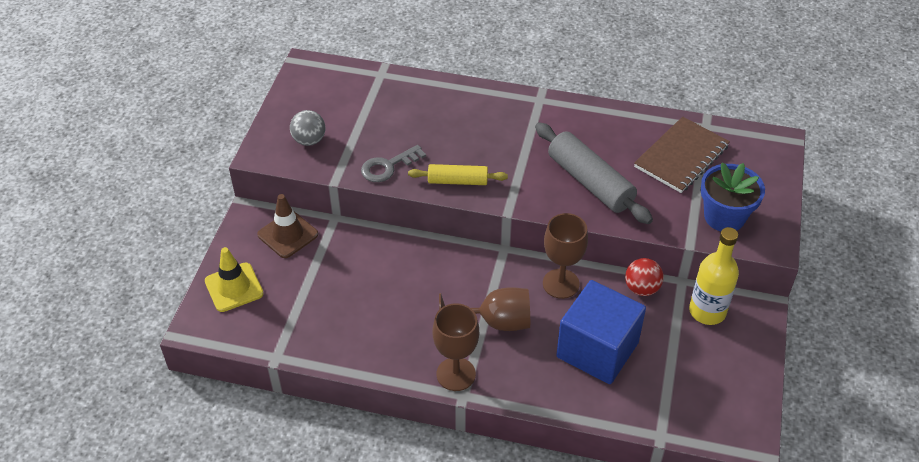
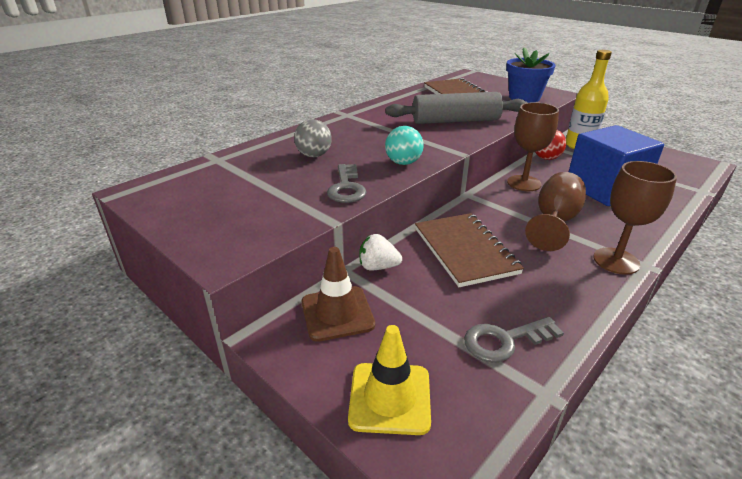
camera: 60 degrees left, 15 degrees down
(309, 140) = (249, 219): grey ball -> grey ball (314, 155)
(312, 326) = (504, 341): none -> grey key
(350, 233) = (378, 267): none -> white strawberry
(406, 275) = (464, 250): none -> brown notebook
(457, 181) = (403, 163): yellow rolling pin -> turquoise ball

